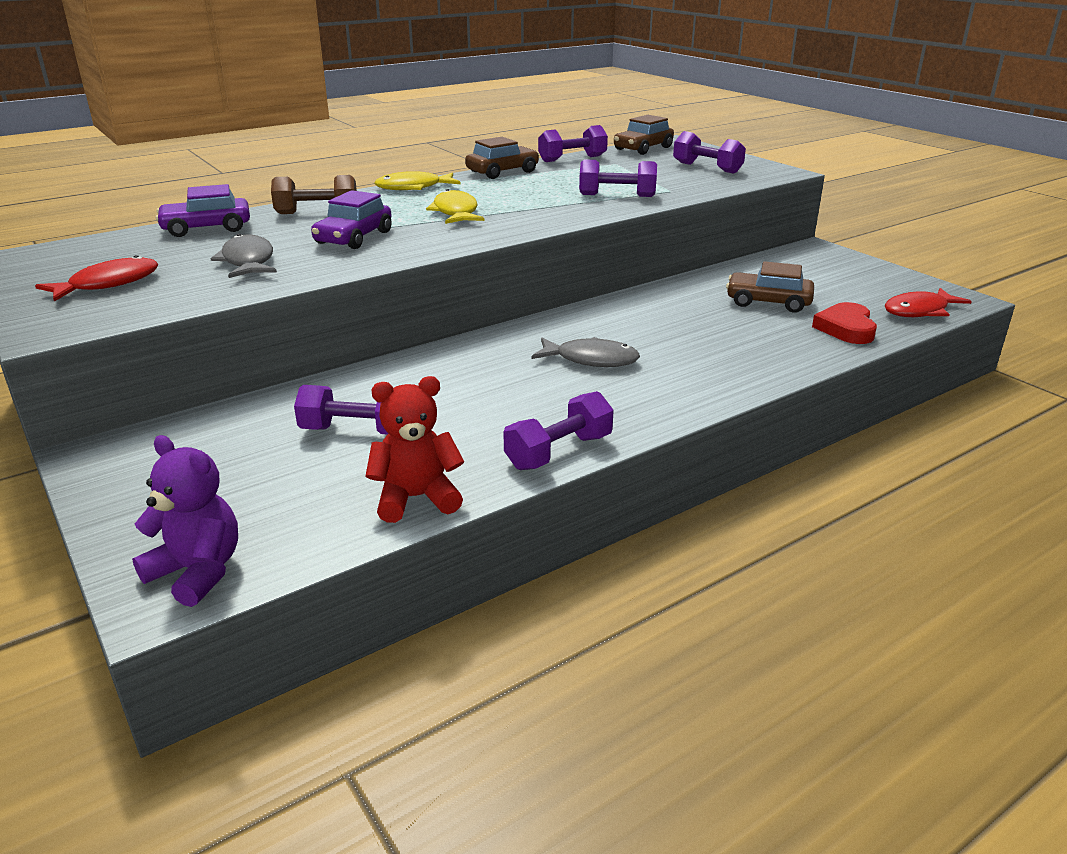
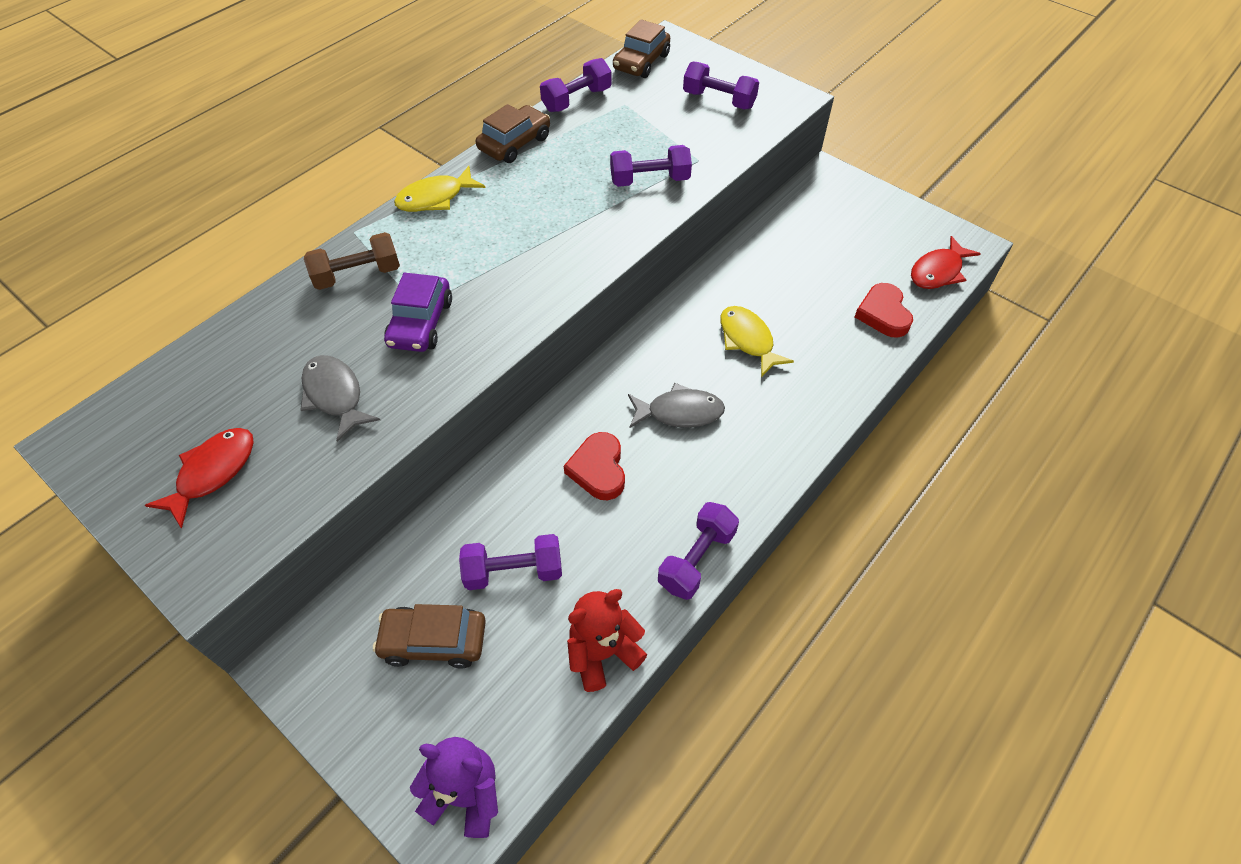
camera: 15 degrees left, 25 degrees up
(207, 228) = (254, 332): purple car -> none
(455, 212) = (502, 247): yellow fish -> yellow fish (748, 340)
(485, 382) = (598, 469): none -> red heart
(768, 302) = (807, 282): brown car -> brown car (434, 641)

